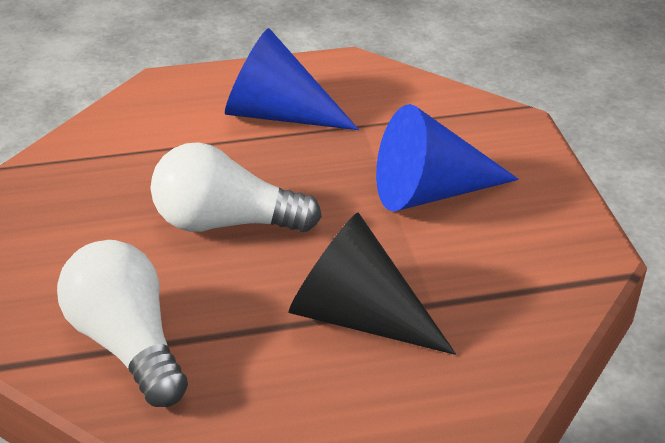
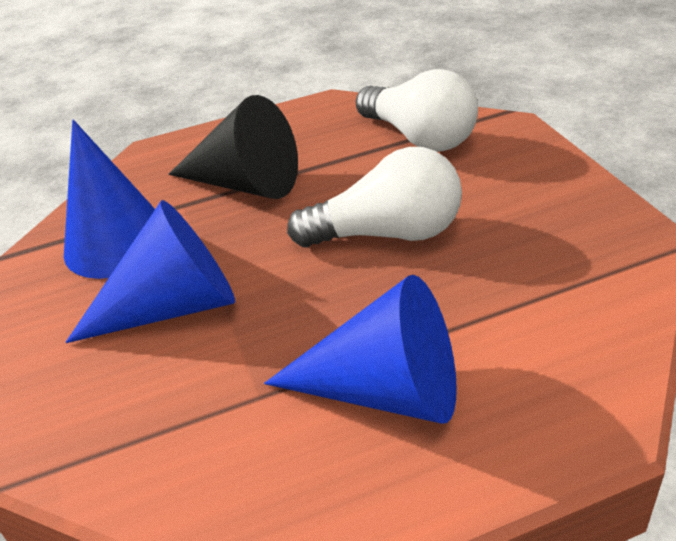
camera: 175 degrees right, 0 degrees up
(498, 265) = (117, 243): none -> blue cone

